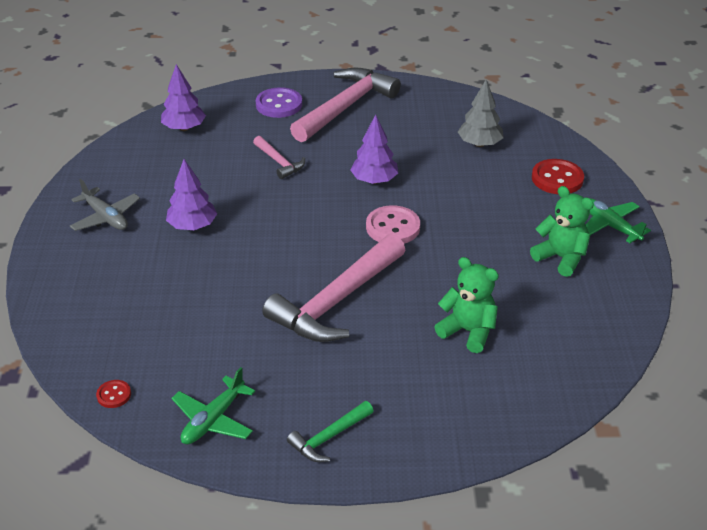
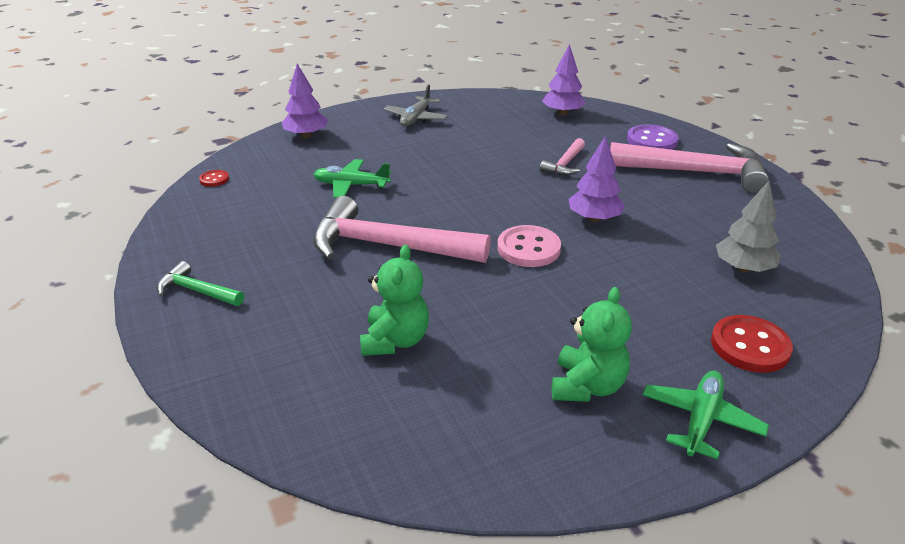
camera: 65 degrees right, 5 degrees down
(192, 226) = (436, 152): purple tree -> purple tree (306, 135)
(213, 420) = (201, 227): green plane -> green plane (351, 185)

